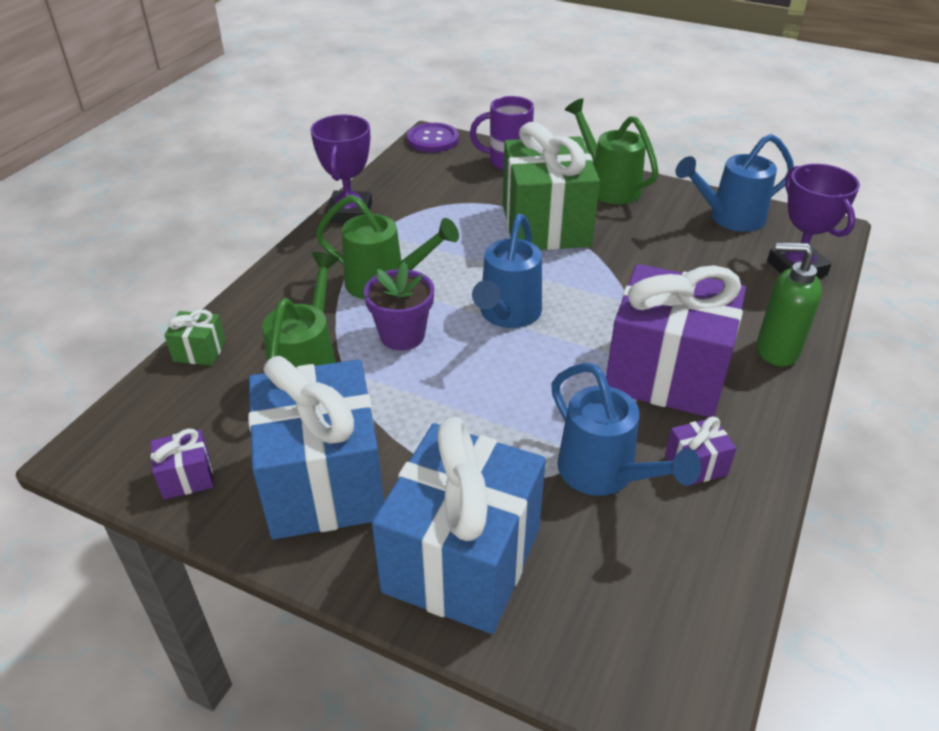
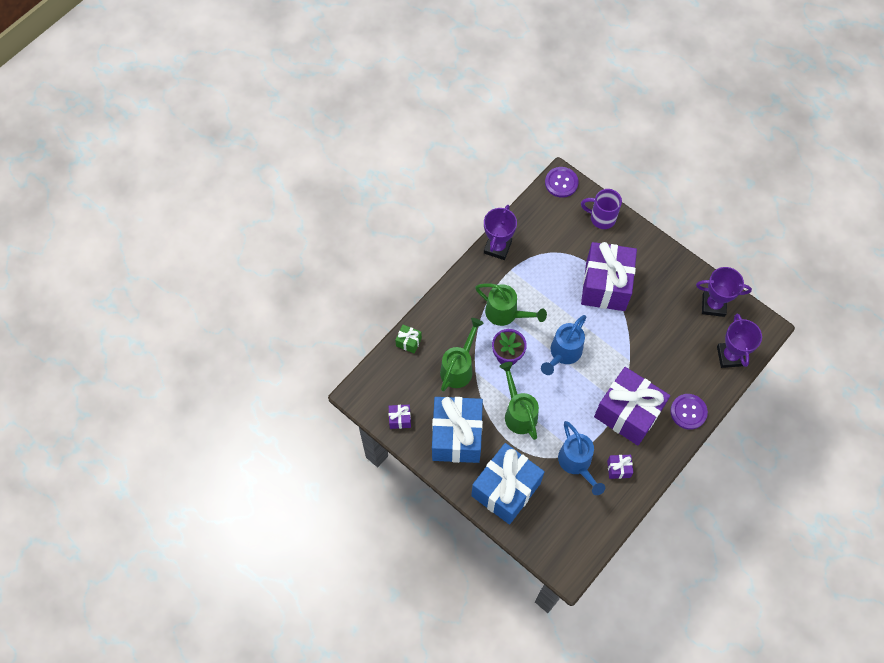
camera: 15 degrees right, 25 degrees up
(545, 225) = (605, 286): green gift -> purple gift
(609, 186) = (654, 258): green watering can -> green watering can (518, 413)
(729, 218) = (713, 305): blue watering can -> purple trophy
(776, 350) = (688, 412): green soap dispenser -> purple button

